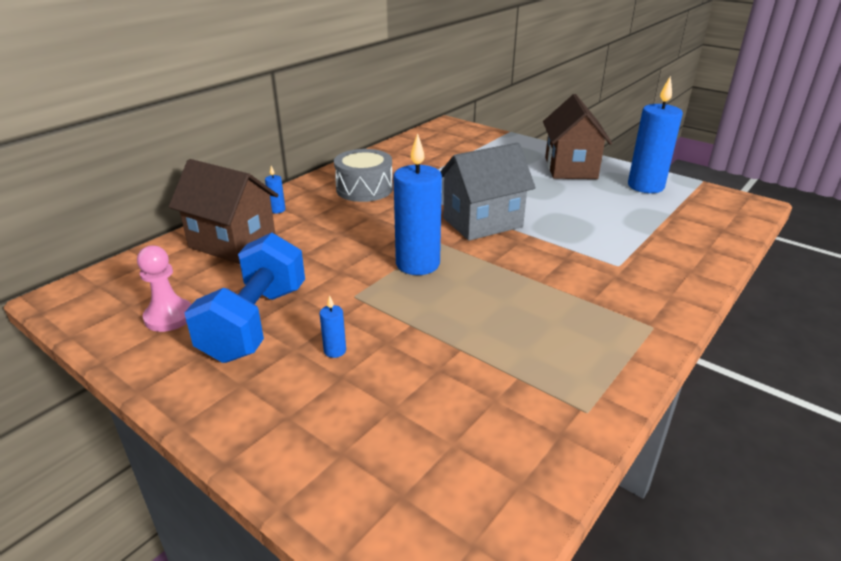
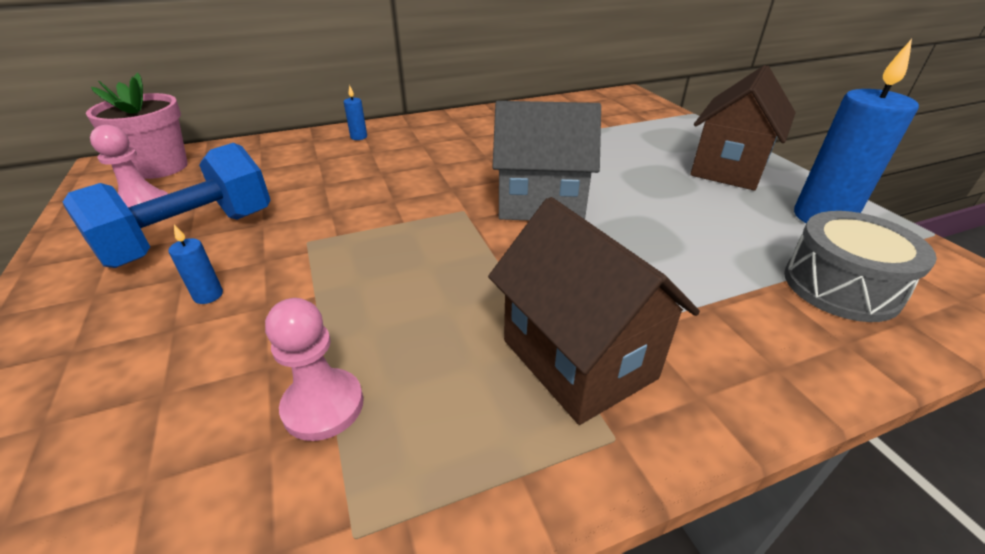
camera: 30 degrees right, 5 degrees up
(124, 284) = (161, 167): none -> pink flower pot
(233, 243) = (283, 157): brown house -> brown house (578, 359)
(364, 189) = (461, 137): grey drum -> grey drum (840, 286)
(417, 264) = (411, 228): blue candle -> none
(499, 372) = (323, 406): none -> pink pawn

